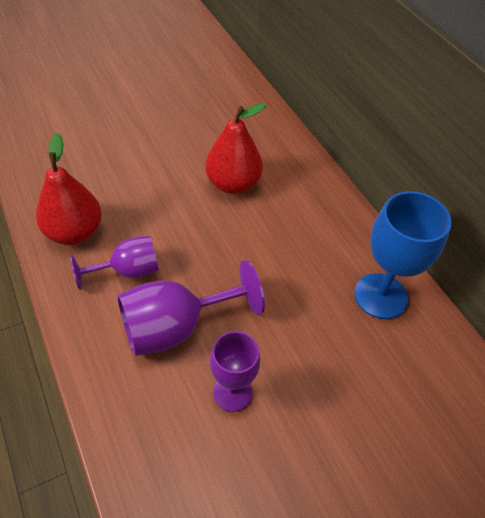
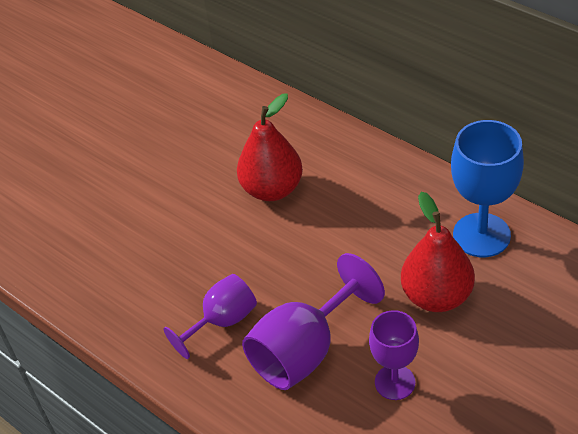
camera: 15 degrees left, 5 degrees down
(74, 232) = (140, 309): red pear -> red pear (437, 296)

